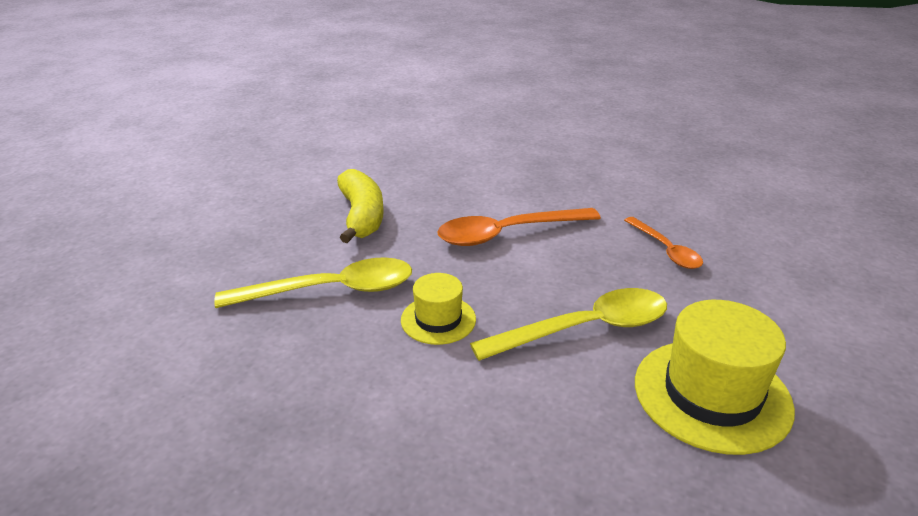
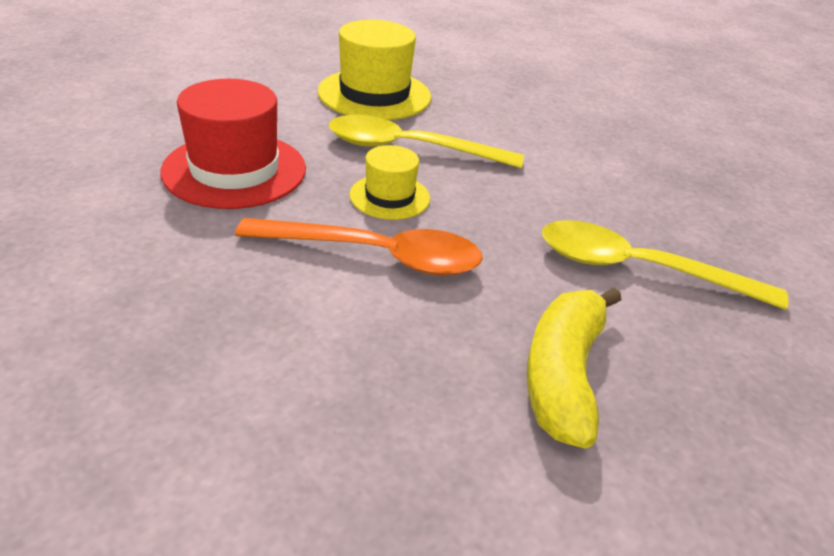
camera: 155 degrees left, 5 degrees up
(438, 320) = (534, 200): yellow hat -> yellow hat (389, 197)
(666, 250) = (234, 170): orange spoon -> red hat

